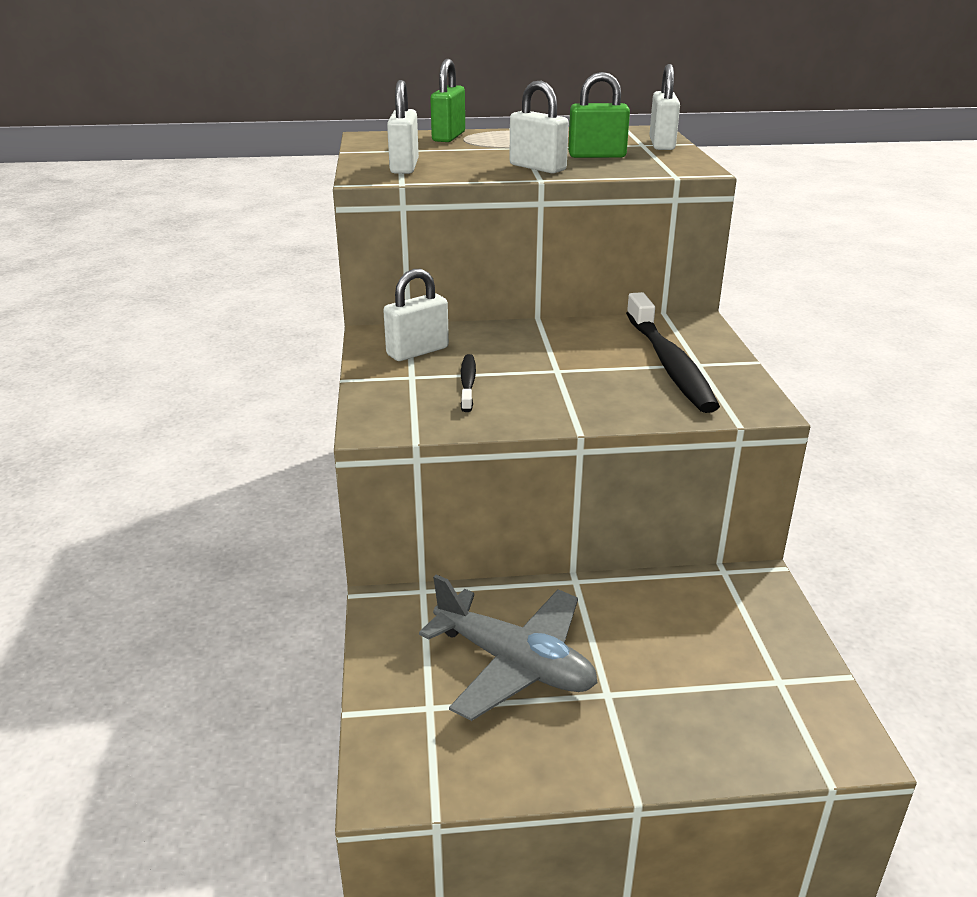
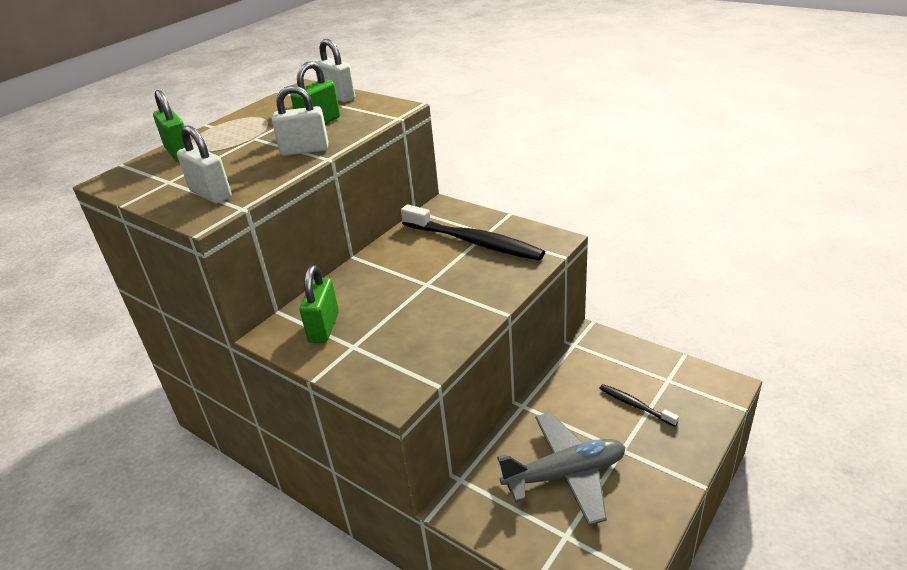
camera: 45 degrees left, 5 degrees up
(417, 351) = (324, 327): white padlock -> green padlock
(467, 383) = (395, 327): black toothbrush -> black toothbrush (635, 405)

